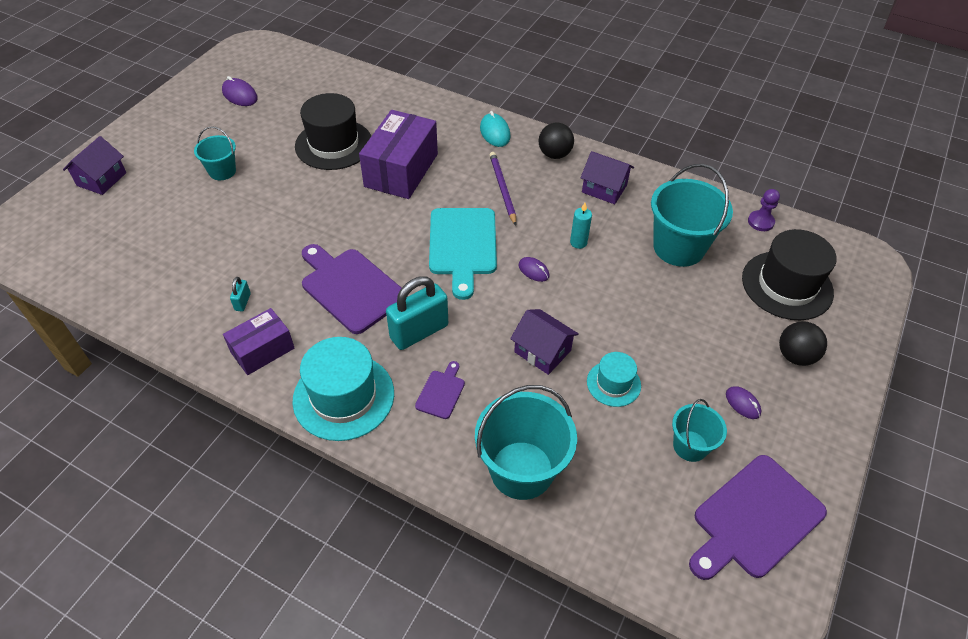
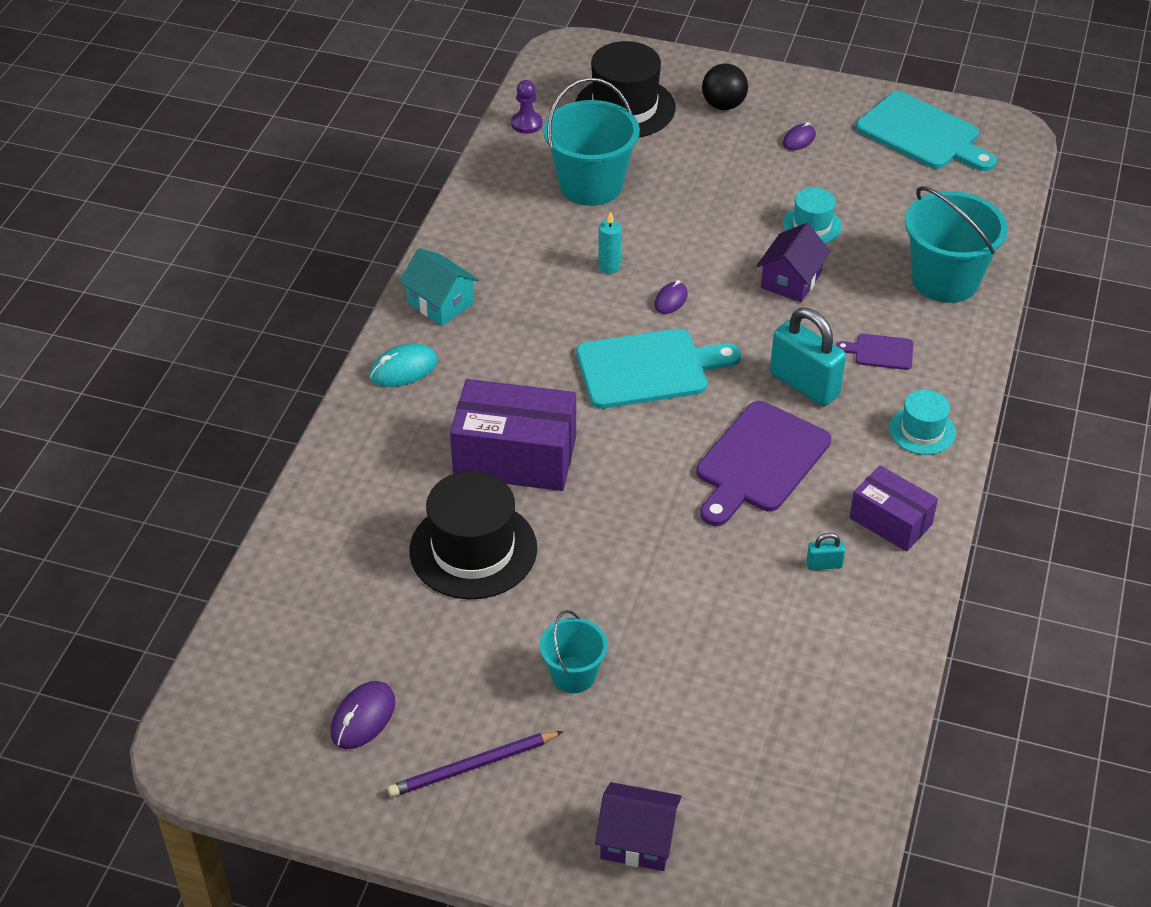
camera: 100 degrees left, 5 degrees down
(343, 396) = (922, 430): turquoise hat -> turquoise hat, size x0.55
(502, 189) = (527, 346): purple pencil -> purple pencil (473, 766)
(554, 154) = (440, 303): black ball -> turquoise house
(604, 188) = (501, 251): purple house -> none
(690, 446) = (864, 172): turquoise bucket -> none
(755, 519) = (922, 134): purple cutting board -> turquoise cutting board

